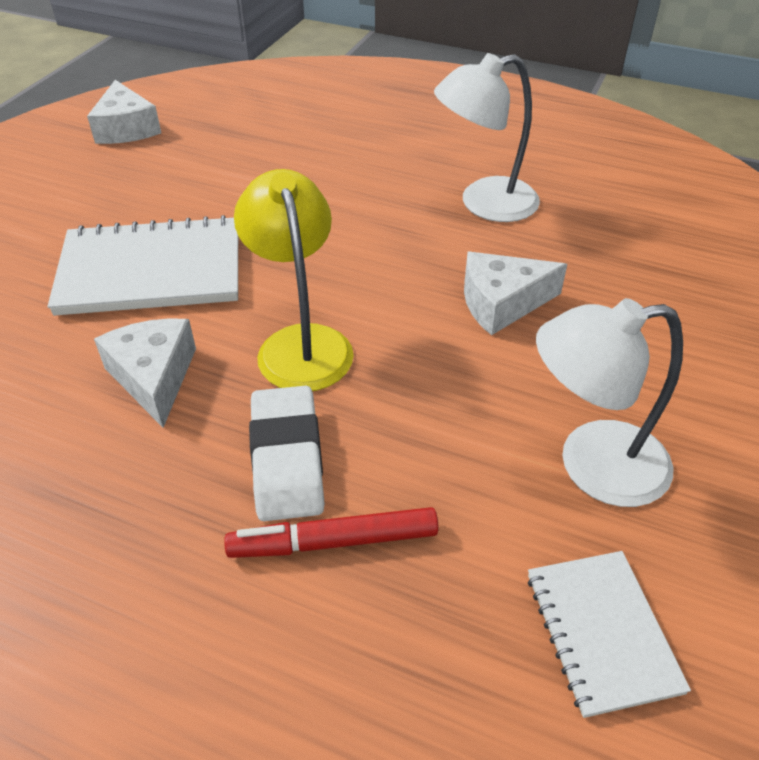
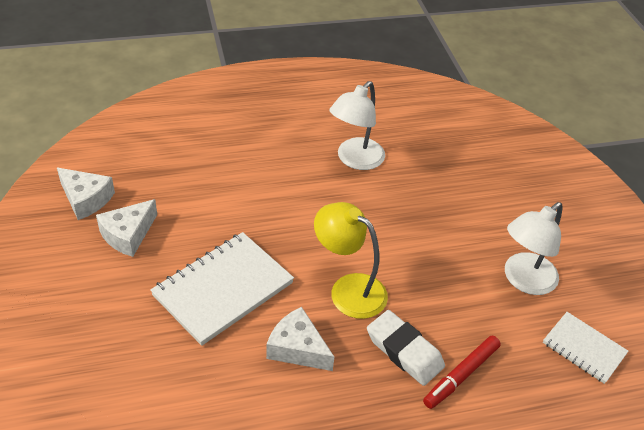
camera: 40 degrees left, 0 degrees up
(501, 303) = (417, 217): white cheese -> white cheese (128, 234)

